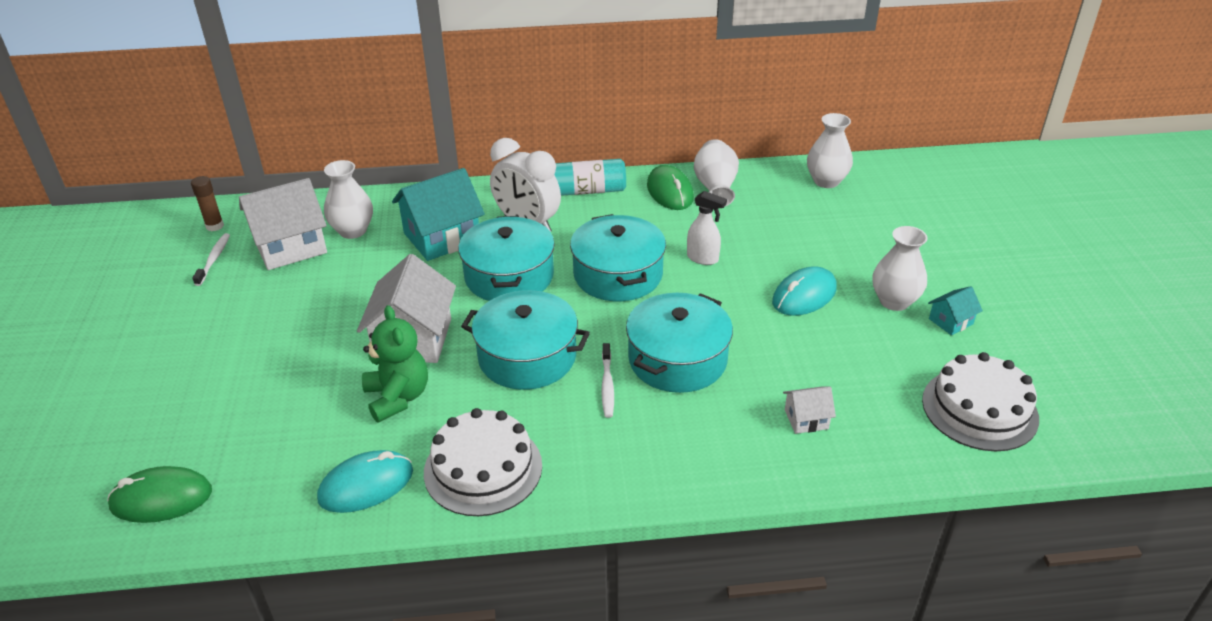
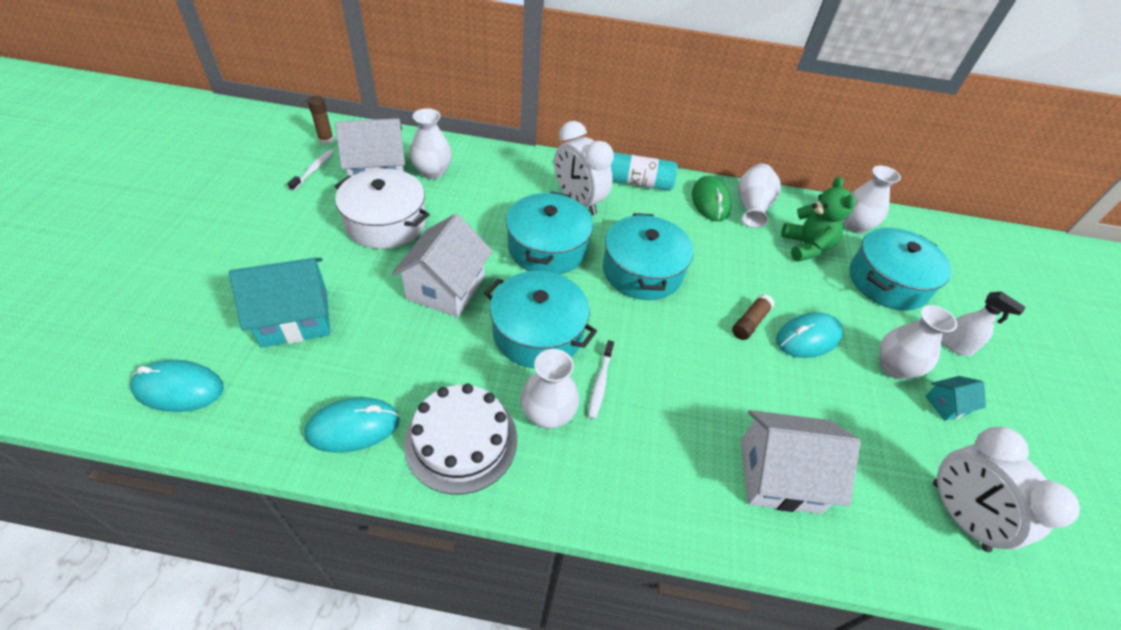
camera: 10 degrees right, 10 degrees up
(161, 499) = (179, 388): green mouse -> turquoise mouse
(320, 293) = (386, 223): none -> white pot
(398, 397) = (412, 343): green teddy bear -> green teddy bear (806, 247)
(442, 237) = (503, 196): turquoise house -> turquoise house (295, 318)
(563, 425) = (548, 414): none -> white vase
(677, 359) = (672, 373): turquoise pot -> turquoise pot (887, 282)
(703, 258) = (723, 274): white spray bottle -> white spray bottle (956, 346)
(743, 295) = (750, 322): none -> brown glue stick
(806, 419) = (779, 476): white house -> white house, size x2.08
(979, 409) = (959, 515): white cake -> white clock

